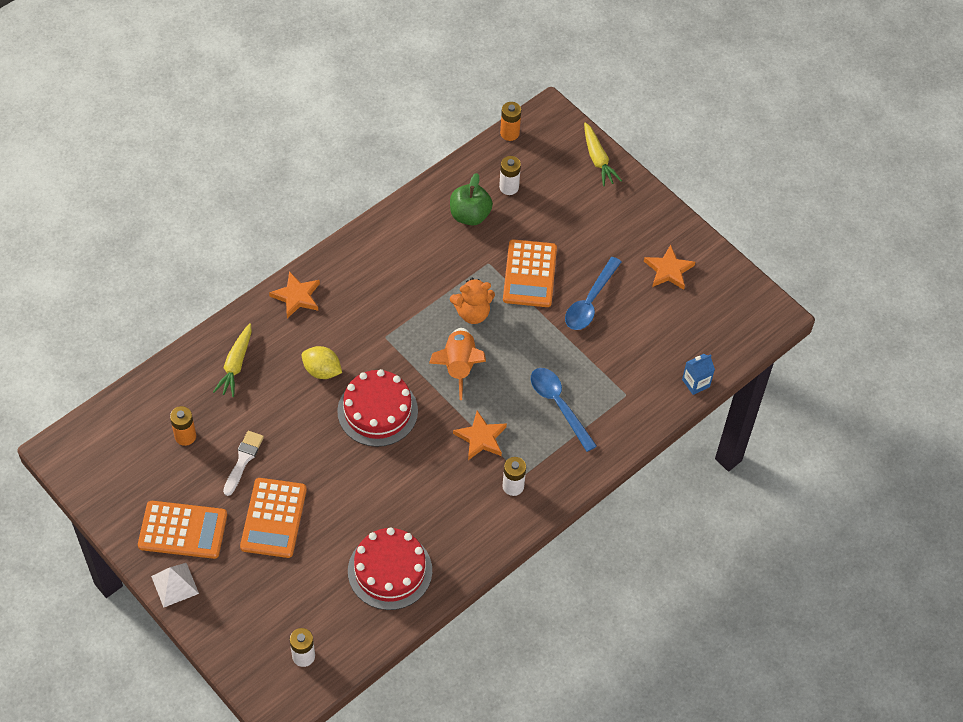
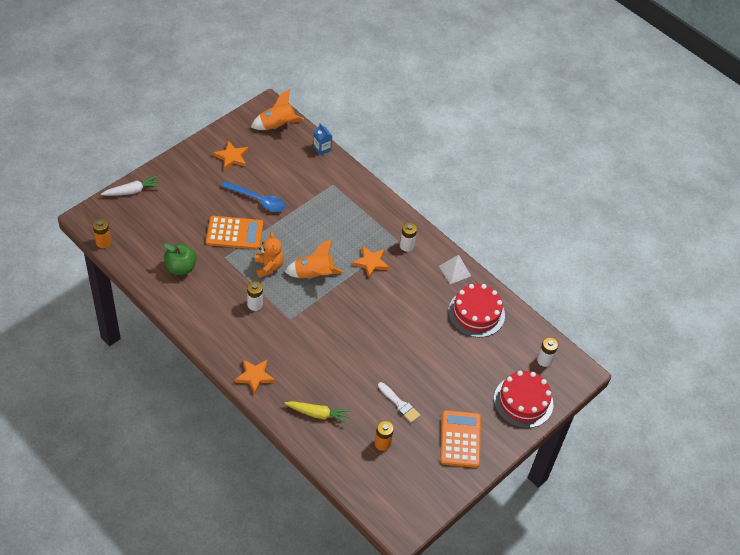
camera: 95 degrees left, 5 degrees down
(174, 584) = (503, 441): white pyramid -> white pyramid (455, 271)
(243, 460) = (399, 404): white brush -> white brush turned 150 degrees counterclockwise
(273, 518) = (444, 382): orange calculator -> none
(322, 371) = (321, 357): yellow lemon -> none
(377, 411) = (353, 322): red cake -> red cake (523, 401)
(509, 187) = (155, 244): white battery -> white battery (255, 304)
(559, 405) = (343, 220): blue spoon -> none
(598, 159) = (132, 191): yellow carrot -> white carrot
(736, 326) = (277, 126): none -> orange rocket

